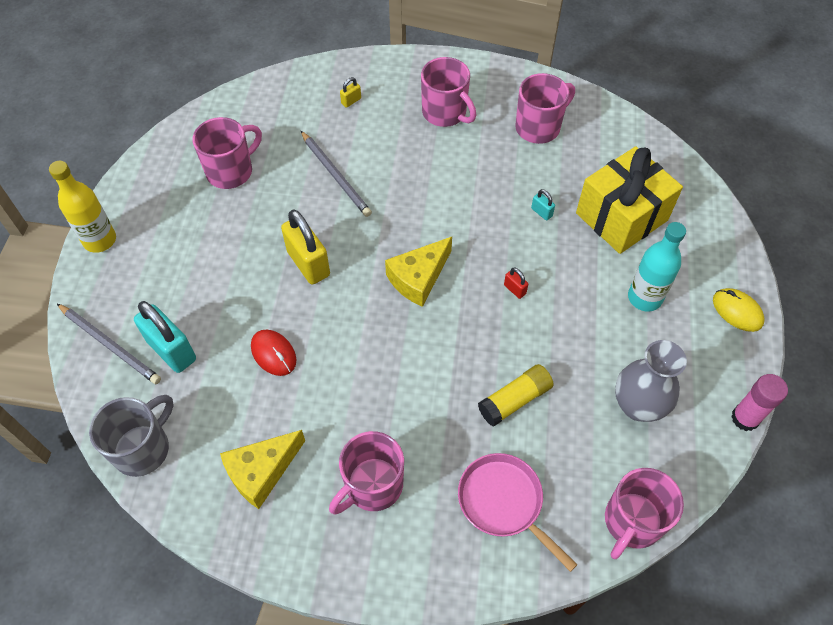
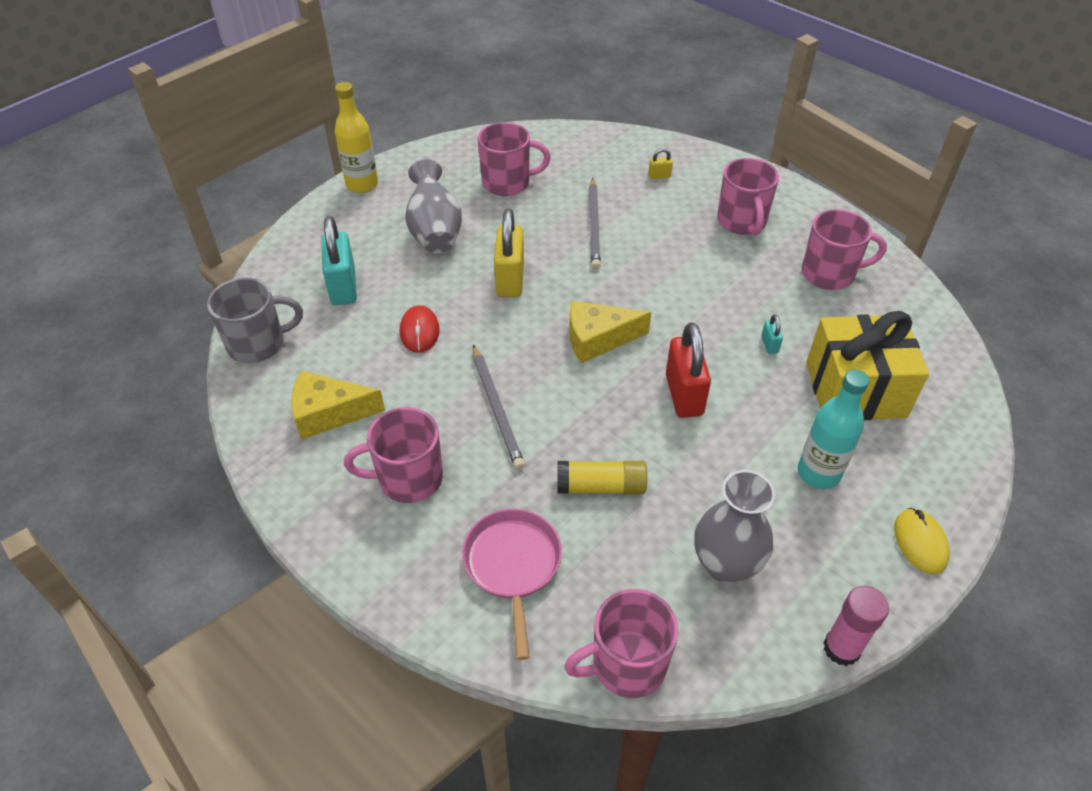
camera: 35 degrees right, 10 degrees down
(110, 345) = (302, 259): grey pencil -> grey pencil (497, 409)
(207, 252) = (435, 232): none -> grey vase
(514, 289) = (684, 395): red padlock -> red padlock, size x2.27

